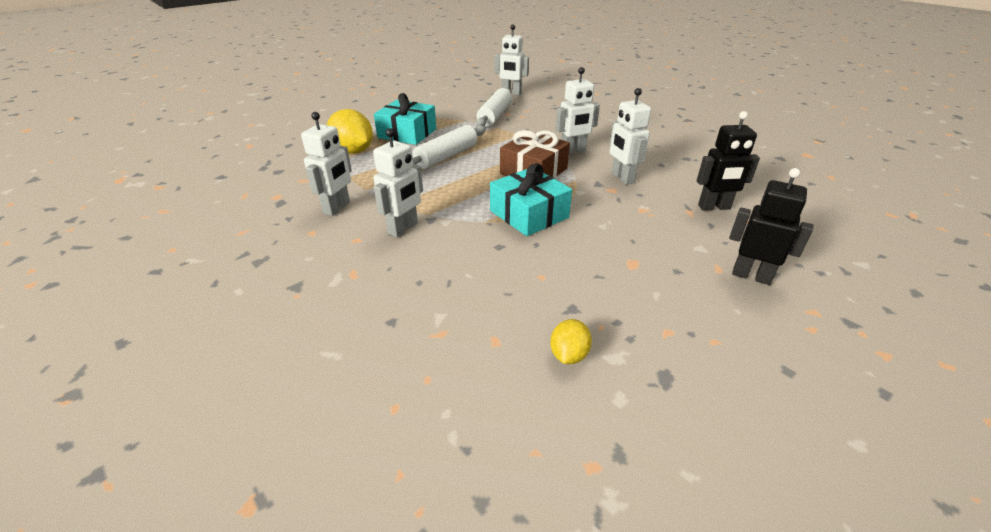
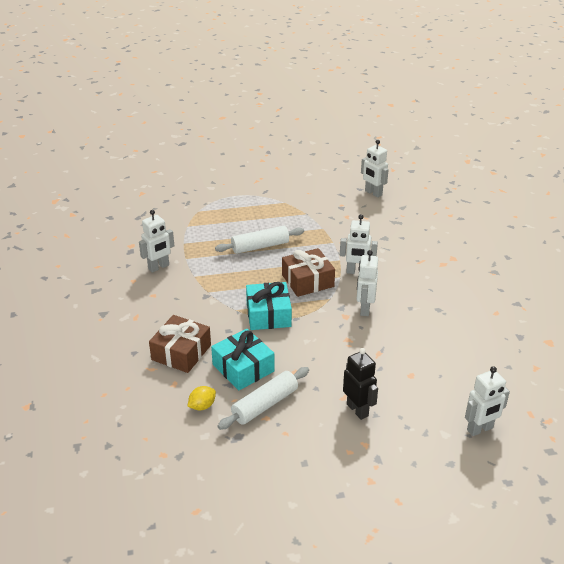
camera: 30 degrees right, 0 degrees up
(353, 151) = (202, 221): yellow lemon -> none
(403, 228) = (184, 297): white robot -> white robot (480, 429)
(407, 133) = (252, 214): turquoise gift -> turquoise gift (243, 368)
(464, 294) = (181, 352): none -> brown gift
(495, 116) = (333, 216): white rolling pin -> white rolling pin (265, 405)
(714, 207) = (400, 357): black robot -> none

